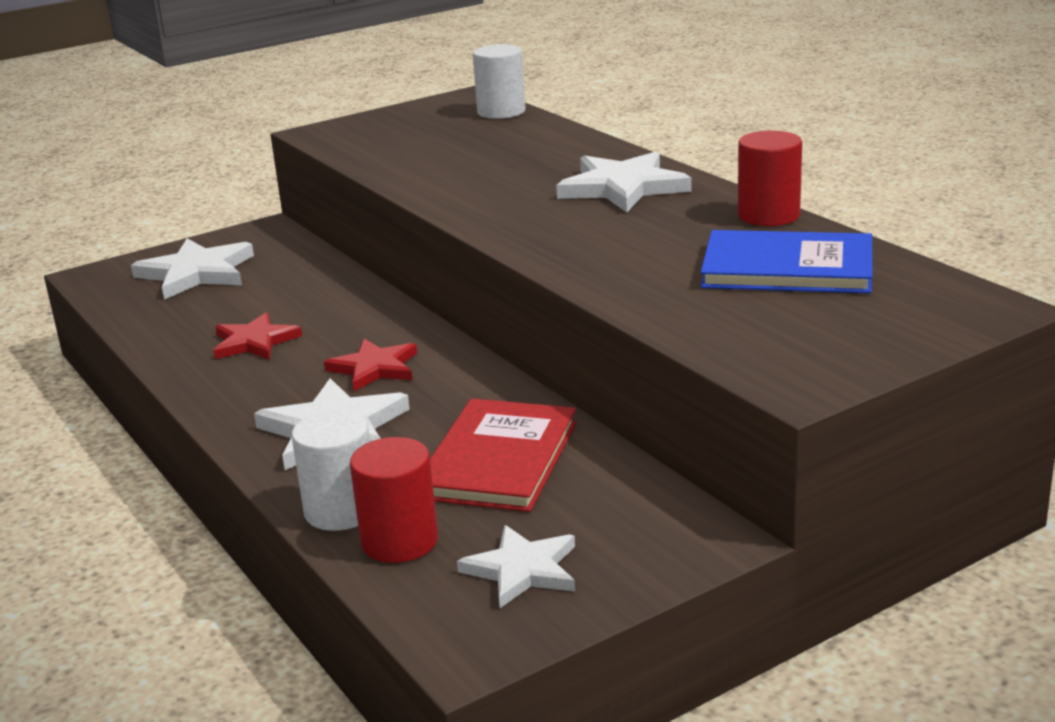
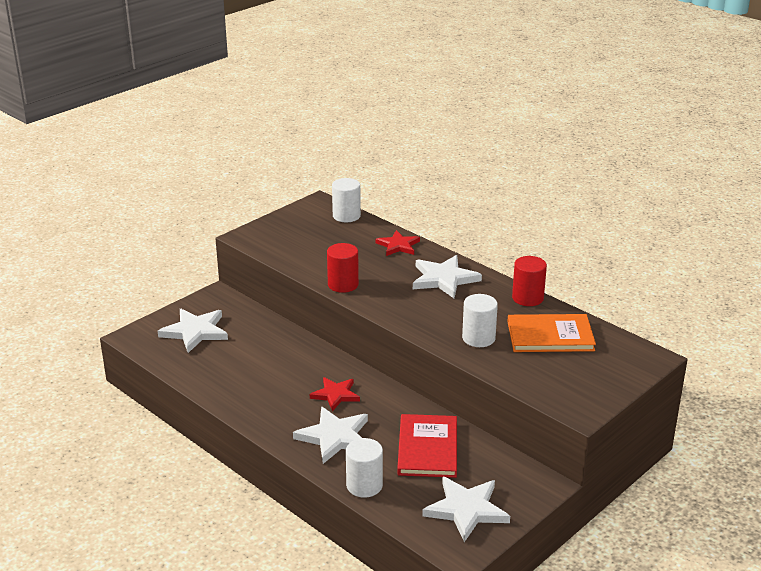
camera: 15 degrees left, 5 degrees up
(254, 342) = (259, 381): red star -> red star (398, 245)
(399, 541) = (401, 500): red cylinder -> red cylinder (343, 284)
(522, 570) = (466, 510): white star -> white star, size x1.51
(642, 266) = (478, 338): none -> white cylinder
(787, 268) = (550, 336): blue book -> orange book

